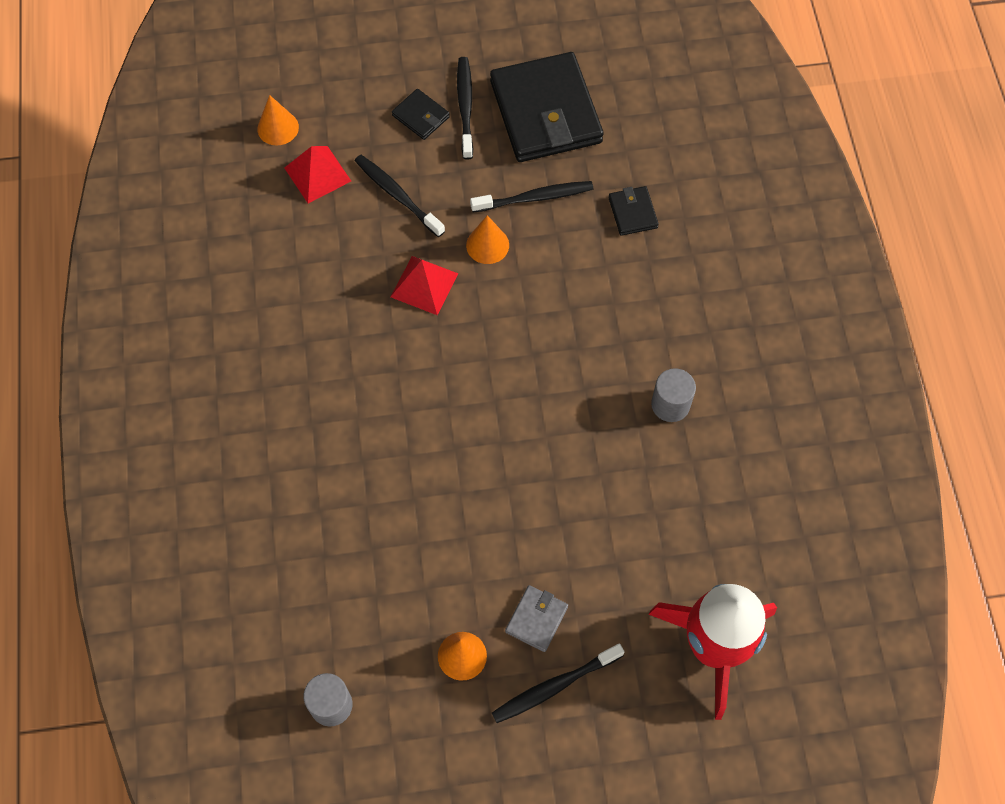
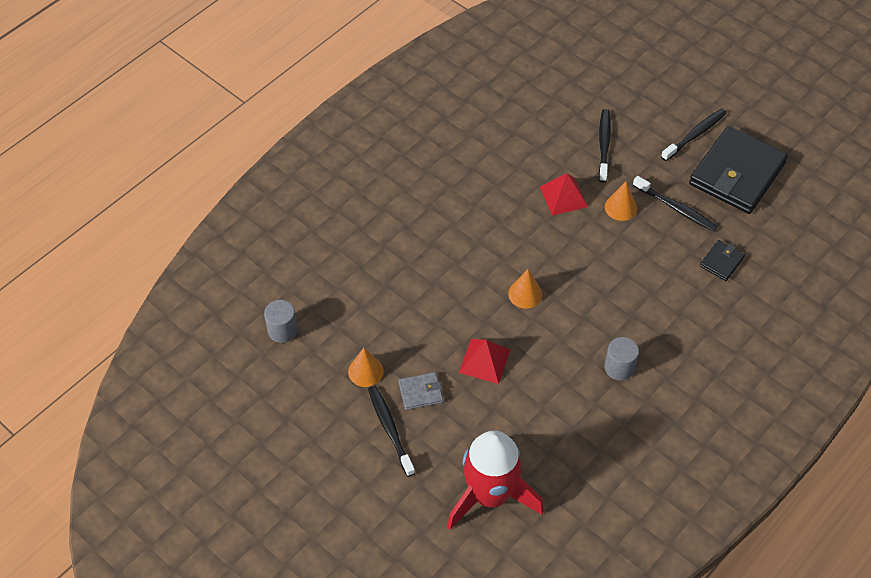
camera: 50 degrees right, 10 degrees down
(278, 128) = (583, 64): orange cone -> orange cone (525, 294)
(317, 174) = (576, 101): red pyramid -> red pyramid (484, 361)
(421, 116) = (665, 119): black wallet -> none
(554, 686) = (390, 429): black toothbrush -> black toothbrush turned 45 degrees clockwise

